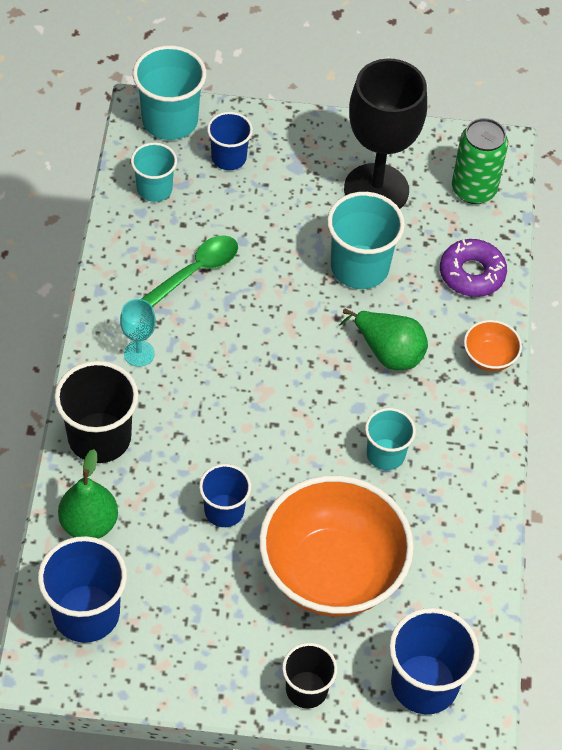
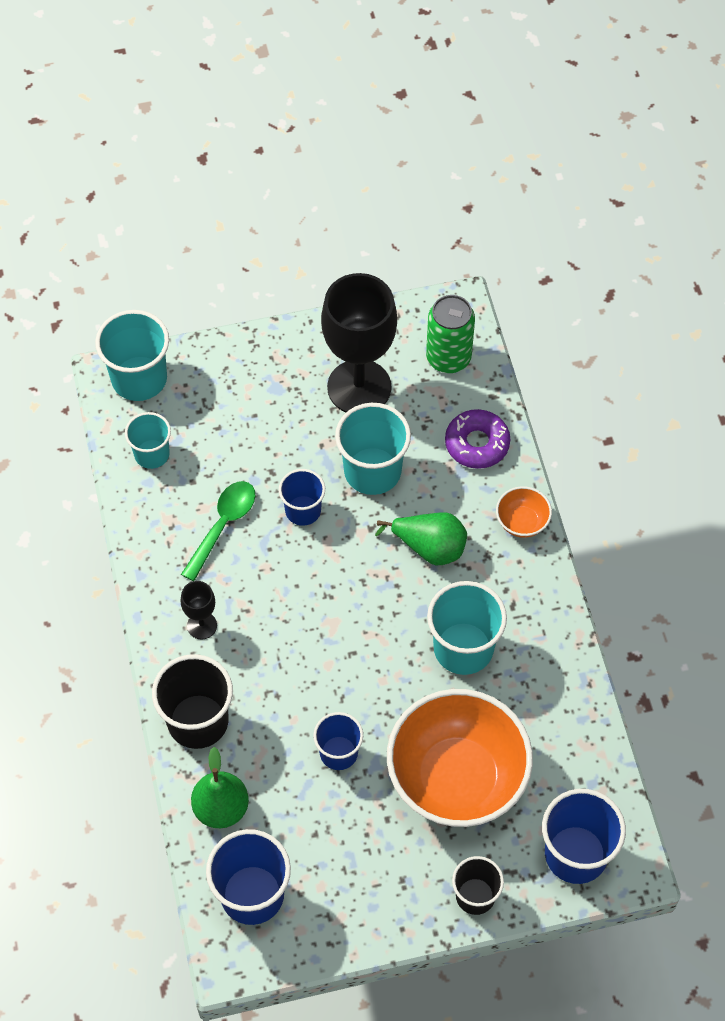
camera: 15 degrees left, 5 degrees up
(139, 353) = (202, 625): turquoise goblet -> black goblet
(229, 158) = (209, 399): blue cup -> blue cup (303, 510)
(385, 454) = (463, 648): turquoise cup -> turquoise cup, size x1.61

